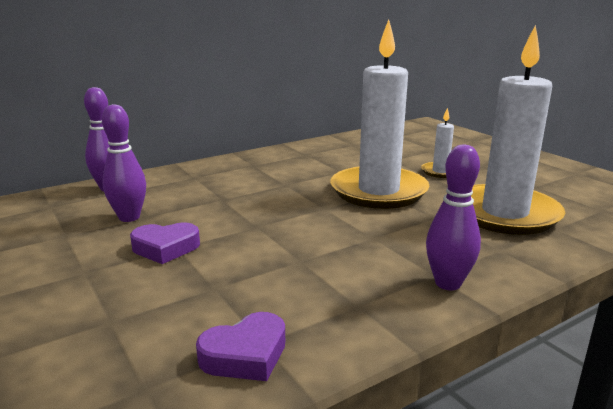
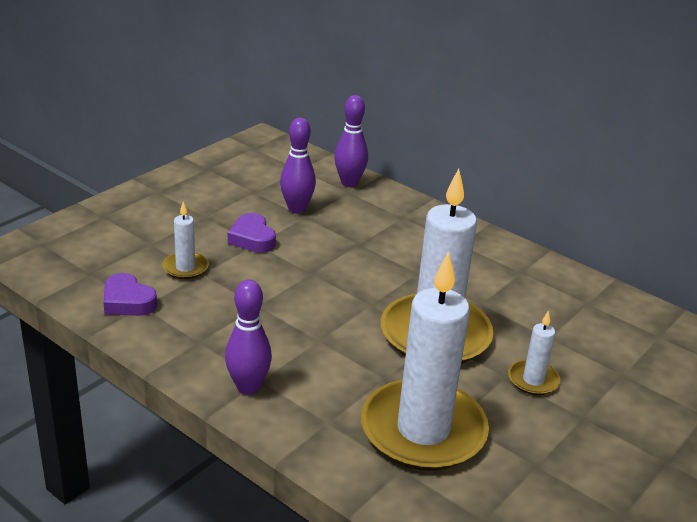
camera: 70 degrees right, 10 degrees up
(193, 298) = (185, 268): none -> white candle

